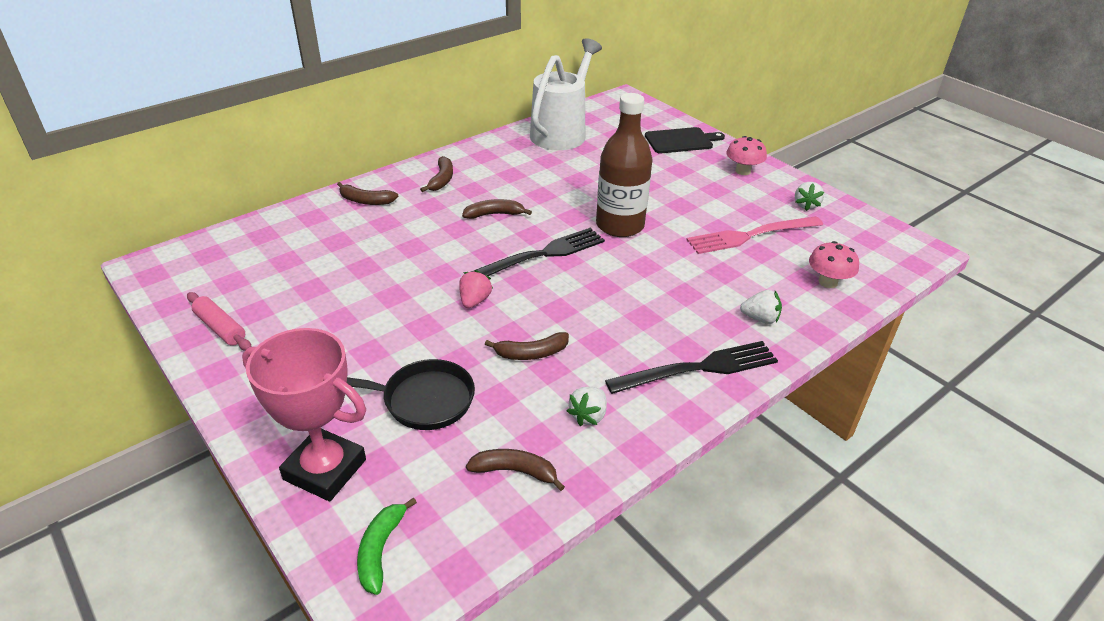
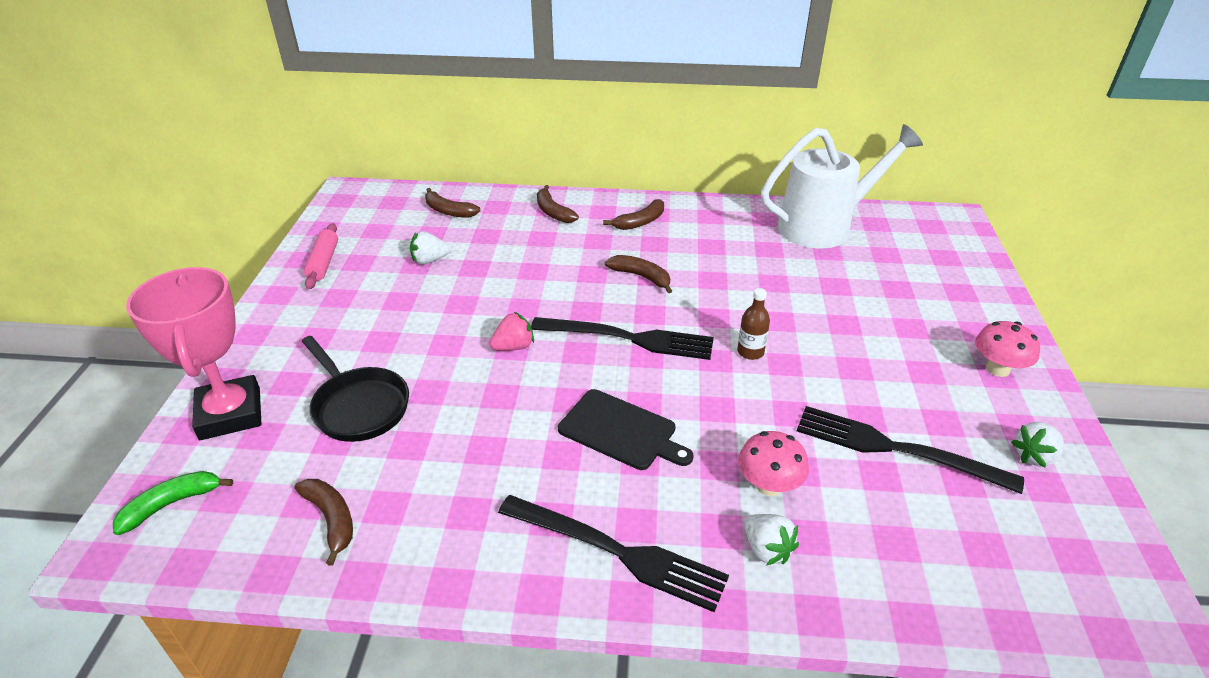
camera: 45 degrees right, 0 degrees up
(531, 353) = (490, 425): brown banana -> brown banana (448, 211)
(588, 415) = (453, 517): white strawberry -> white strawberry (429, 260)
(620, 225) = (750, 352): brown bottle -> brown bottle, size x0.43
(681, 141) = (960, 296): black cutting board -> black cutting board (621, 431)
(749, 236) = (893, 448): pink fork -> black fork
(827, 282) = (924, 567): pink mushroom -> pink mushroom (768, 485)

